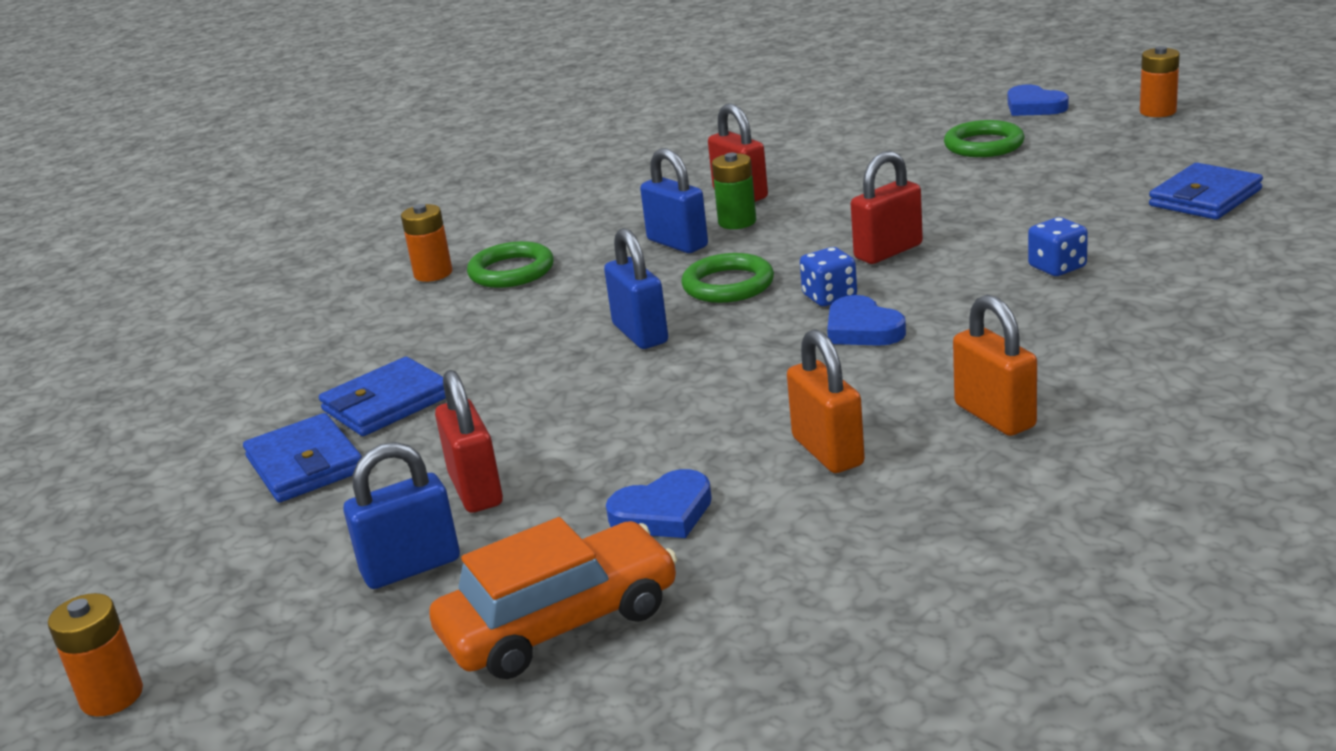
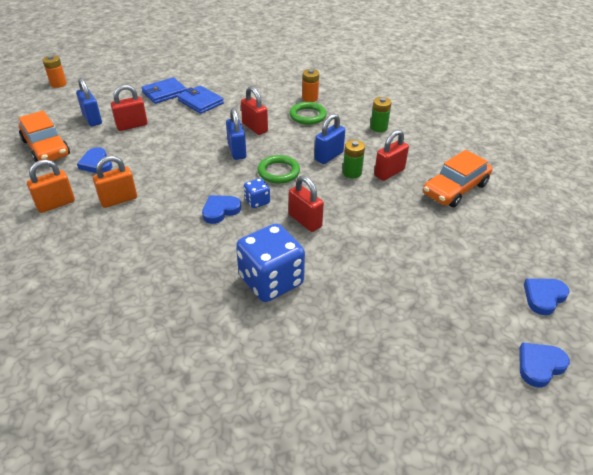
camera: 80 degrees right, 15 degrees up
(543, 323) = (255, 127): none -> red padlock
(583, 206) = (378, 127): none -> green battery
(640, 334) = (237, 151): blue padlock -> blue padlock turned 75 degrees counterclockwise
(791, 150) = (455, 189): none -> orange car
(984, 145) = (463, 266): green ring -> none
(995, 416) = (125, 246): orange padlock -> orange padlock (56, 204)
(1057, 267) = (271, 281): blue dice -> blue dice, size x2.12
(1158, 111) = (540, 365): orange battery -> blue heart
(1205, 198) = (362, 362): blue wallet -> none

